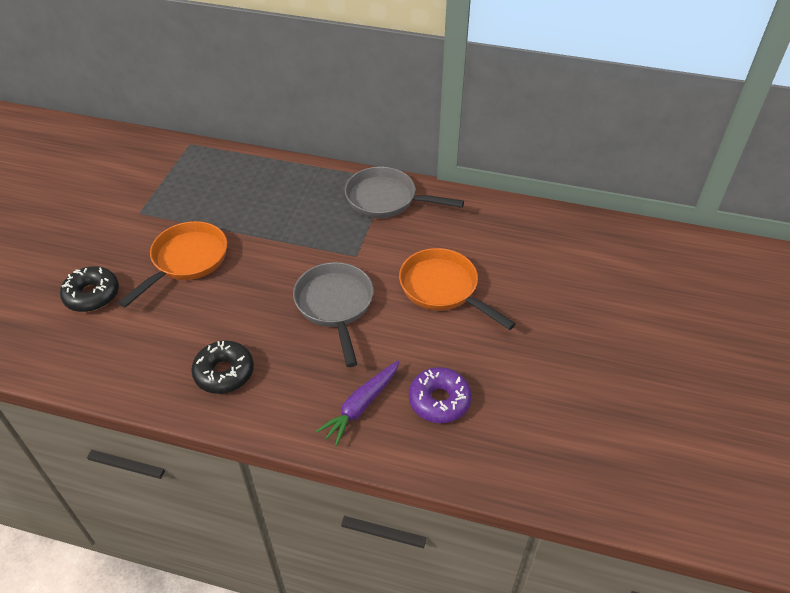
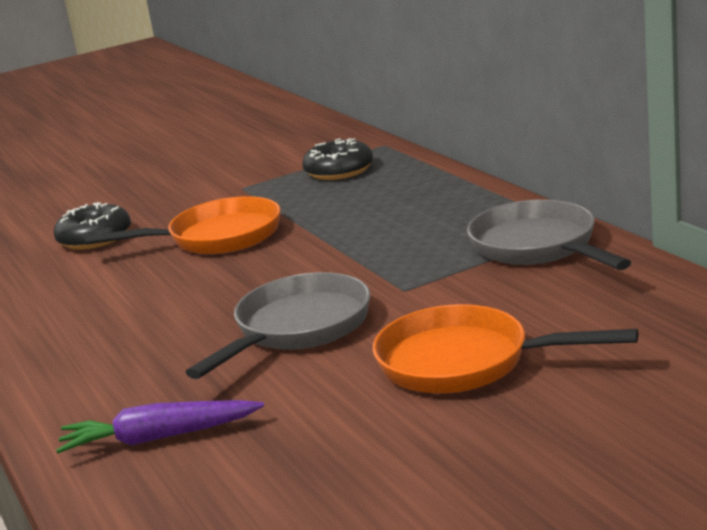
camera: 50 degrees right, 25 degrees down
(224, 372) = (88, 343): black donut -> black donut (339, 171)
(439, 400) = (255, 479): purple donut -> none
(443, 288) = (464, 362): orange pan -> orange pan turned 75 degrees counterclockwise

